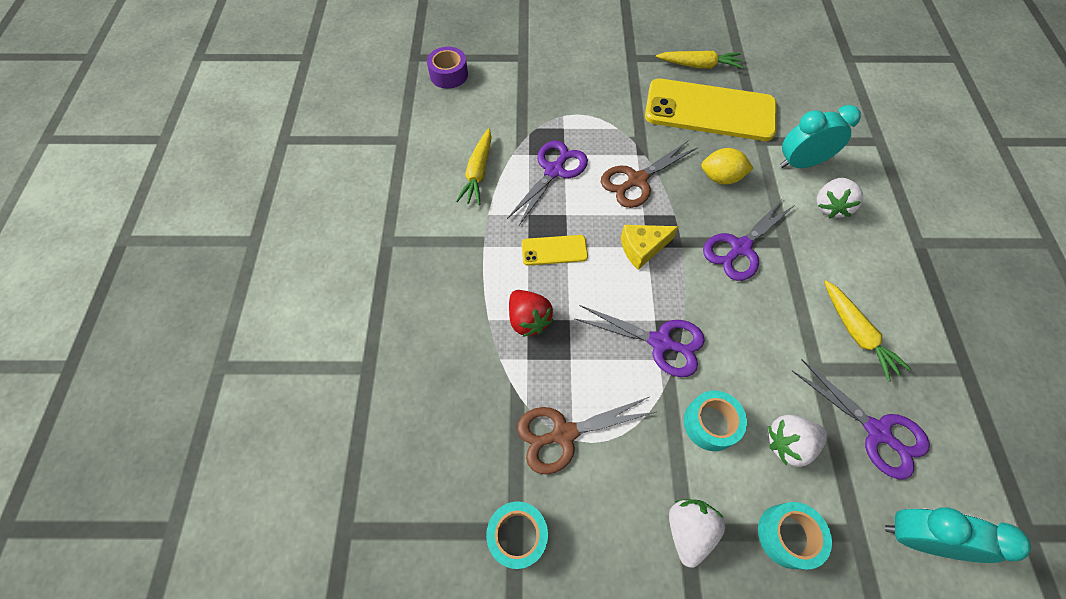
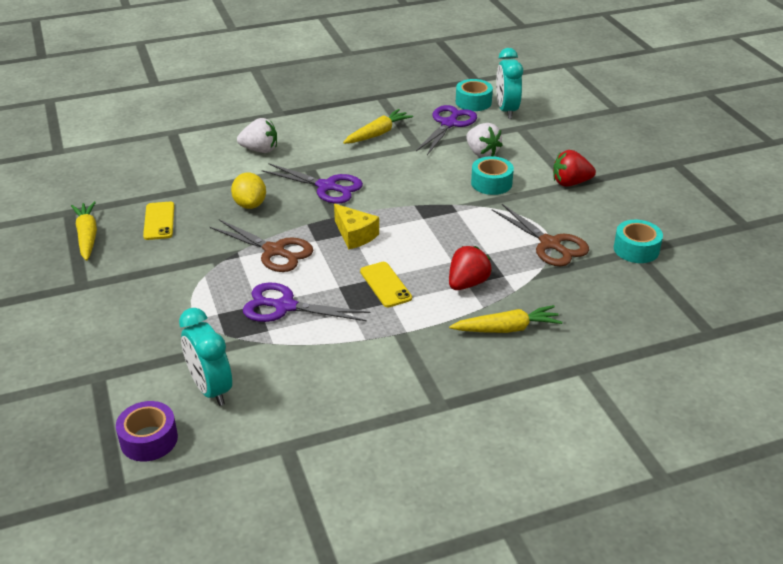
camera: 110 degrees left, 25 degrees down
(478, 172) = (311, 362): yellow carrot -> yellow carrot (507, 329)
(660, 342) = (442, 213): purple scissors -> none
(688, 530) = (570, 183): white strawberry -> red strawberry
(709, 110) = (159, 221): yellow phone -> yellow phone, size x0.44
(787, 536) = (542, 149): turquoise tape -> turquoise tape (473, 102)
(800, 163) = (214, 166): turquoise clock -> turquoise clock (210, 389)

